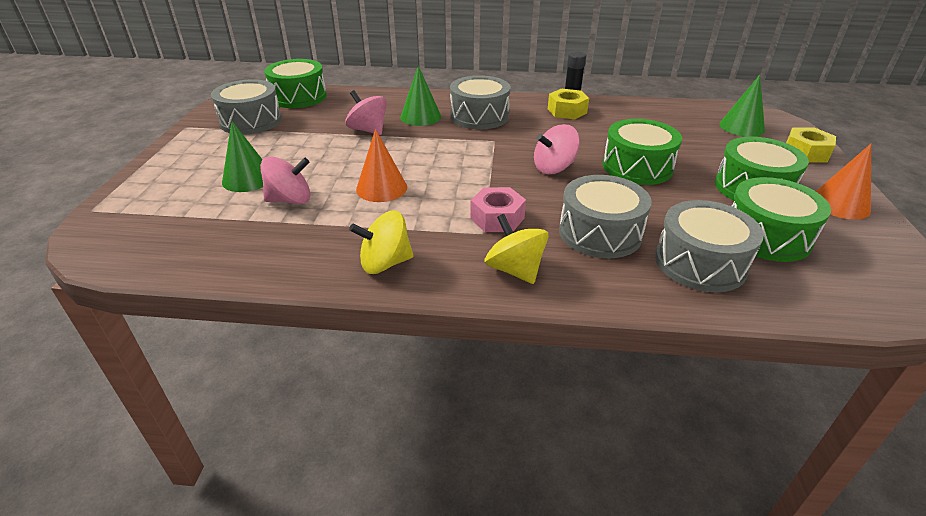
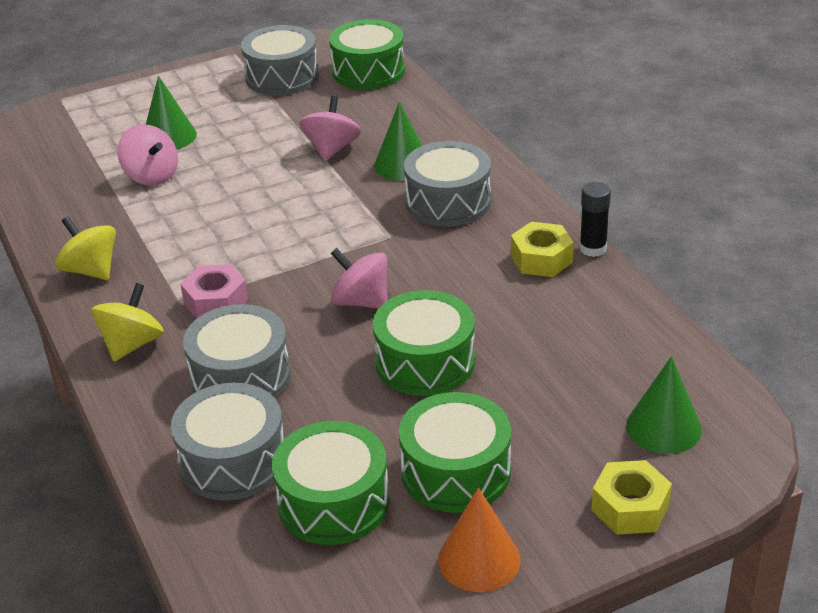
camera: 60 degrees right, 0 degrees up
(381, 188) = (215, 212): orange cone -> none

